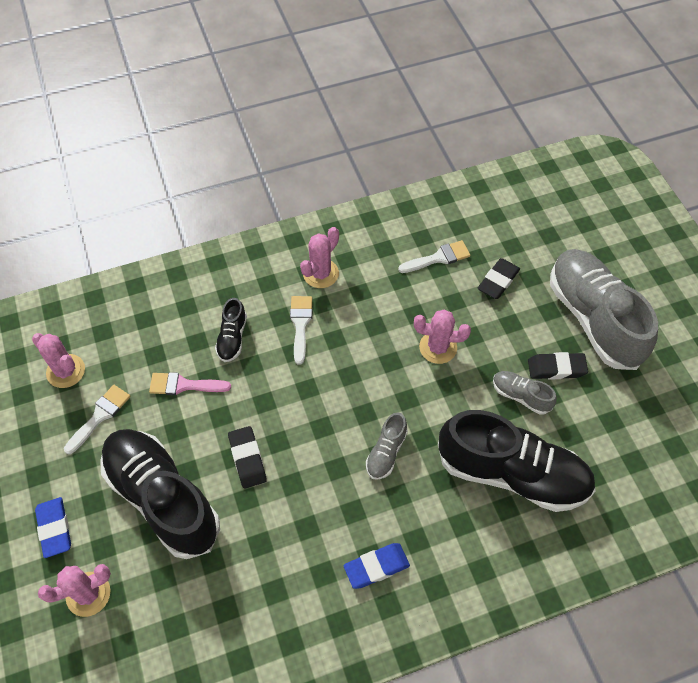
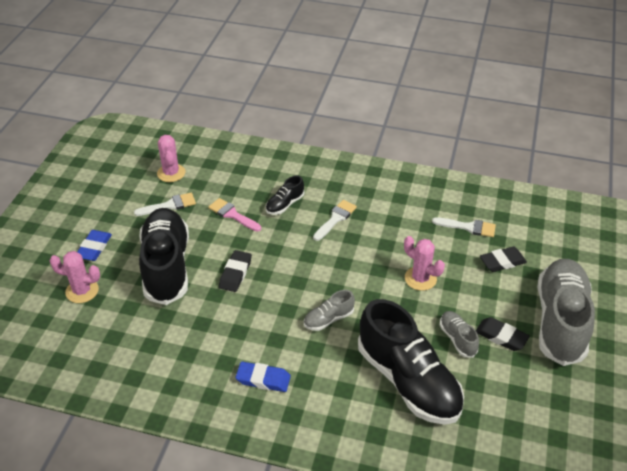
camera: 35 degrees right, 15 degrees down
(321, 273) = (375, 197): pink cactus -> none

